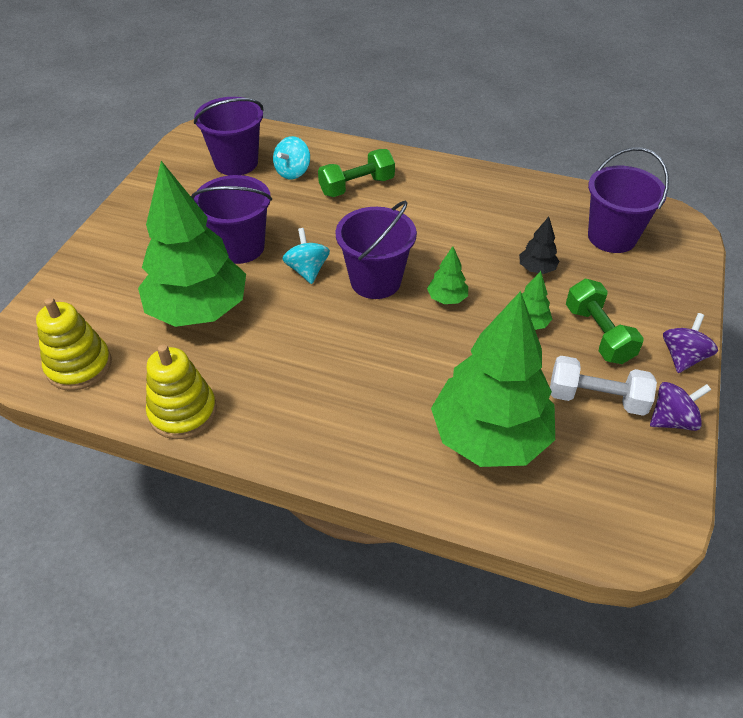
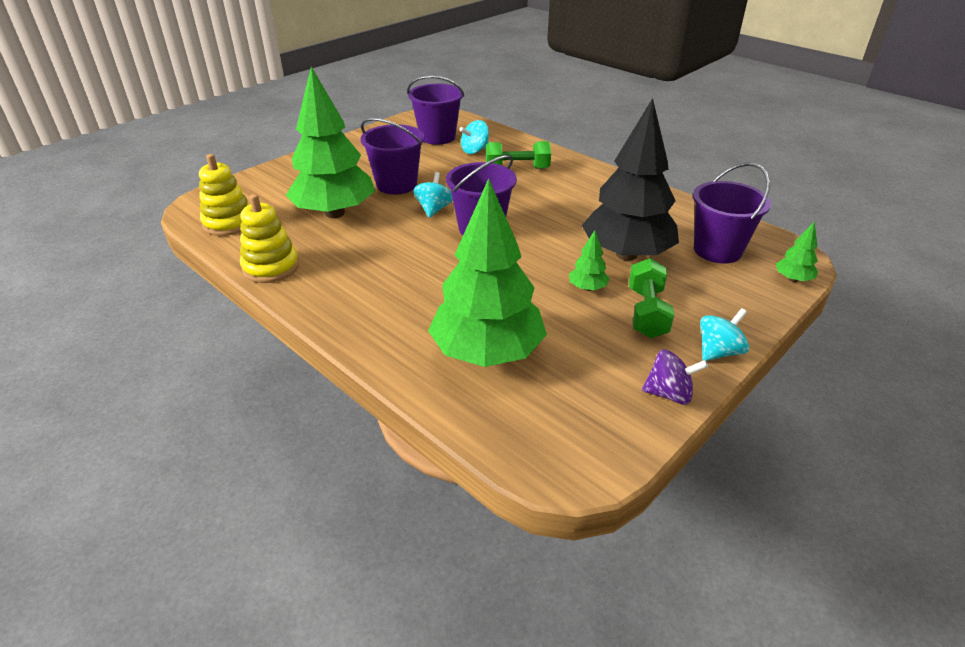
camera: 25 degrees right, 10 degrees down
(447, 298) = (530, 254): green tree -> green tree (792, 279)
(536, 269) = (626, 254): black tree -> black tree, size x2.50
(596, 398) = (607, 356): white dumbbell -> none
(682, 357) = (718, 352): purple spinning top -> turquoise spinning top

